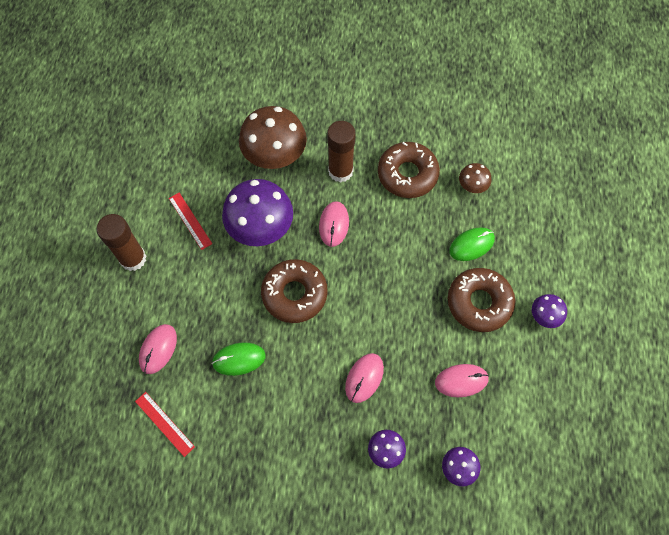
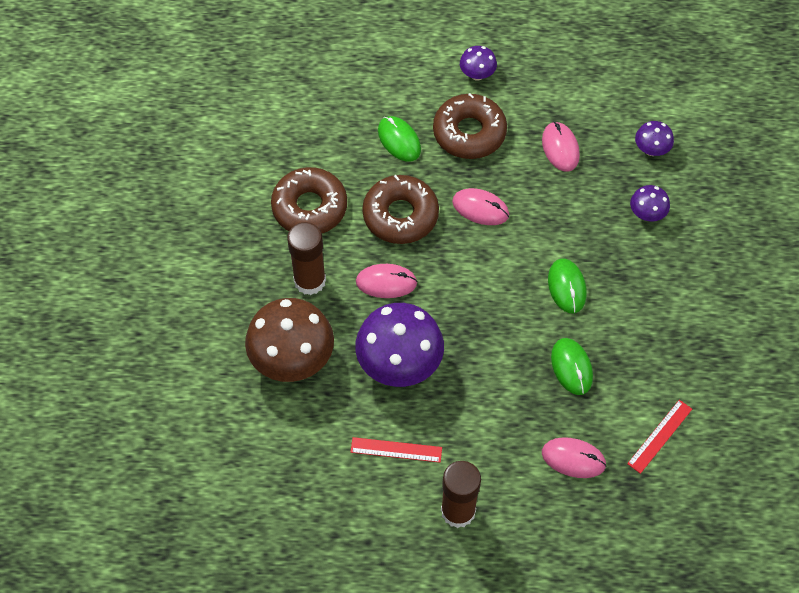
camera: 95 degrees left, 5 degrees down
(190, 220) = (396, 449): red ruler -> red ruler turned 45 degrees clockwise
(294, 294) = (482, 317): brown donut -> brown donut (400, 215)
(315, 366) = (567, 287): none -> green mouse
(364, 378) = (572, 238): pink mouse -> pink mouse (480, 208)
(472, 186) = (321, 140): brown mushroom -> none

